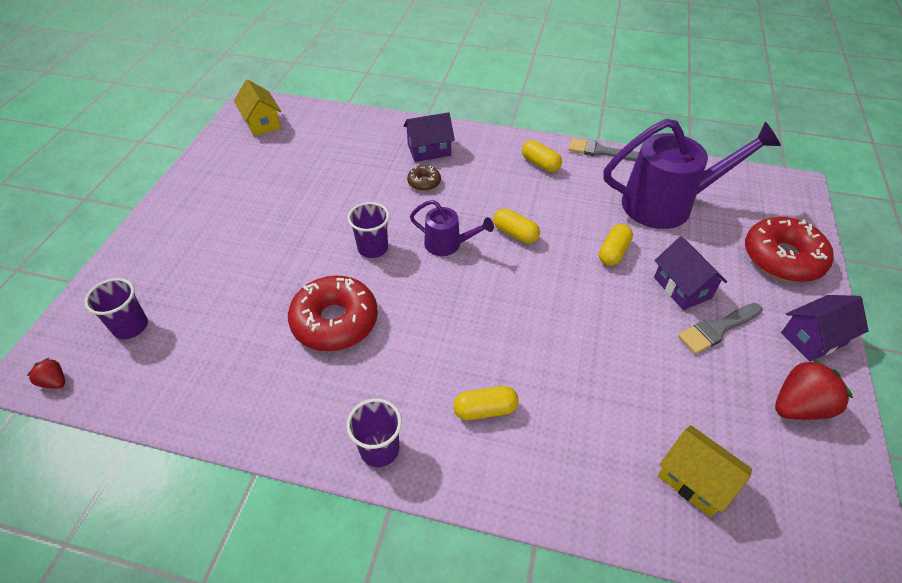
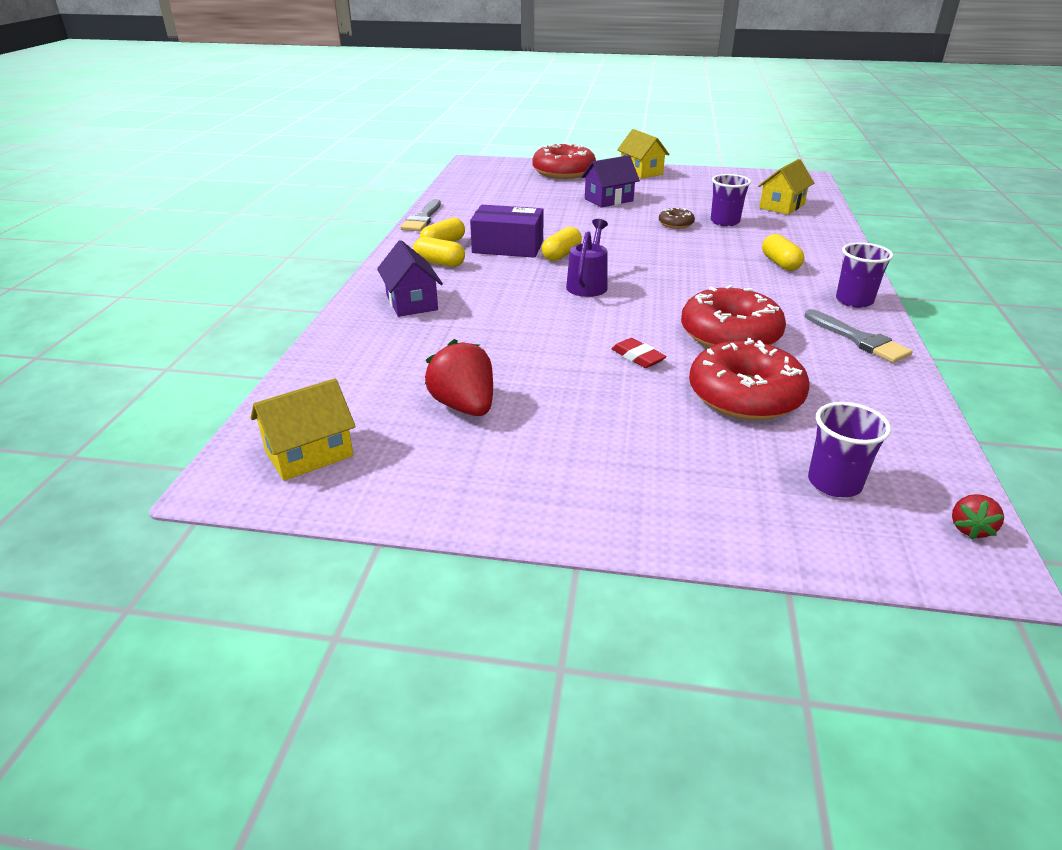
camera: 95 degrees left, 15 degrees down
(243, 307) = (745, 395): none -> red donut
(316, 257) = (638, 357): none -> red eraser
(373, 248) = (608, 324): purple cup -> purple cup (725, 222)
(424, 182) = (480, 302): brown donut -> brown donut (675, 224)
(535, 201) = (508, 247): none -> purple box
(613, 252) = (575, 219): yellow capsule -> yellow capsule (439, 263)
(668, 204) = (504, 199): purple watering can -> none
(717, 329) = (647, 193): grey brush -> grey brush (859, 339)
(799, 406) = (702, 179): red strawberry -> red strawberry (464, 406)
(813, 338) = (641, 172): purple house -> yellow house

